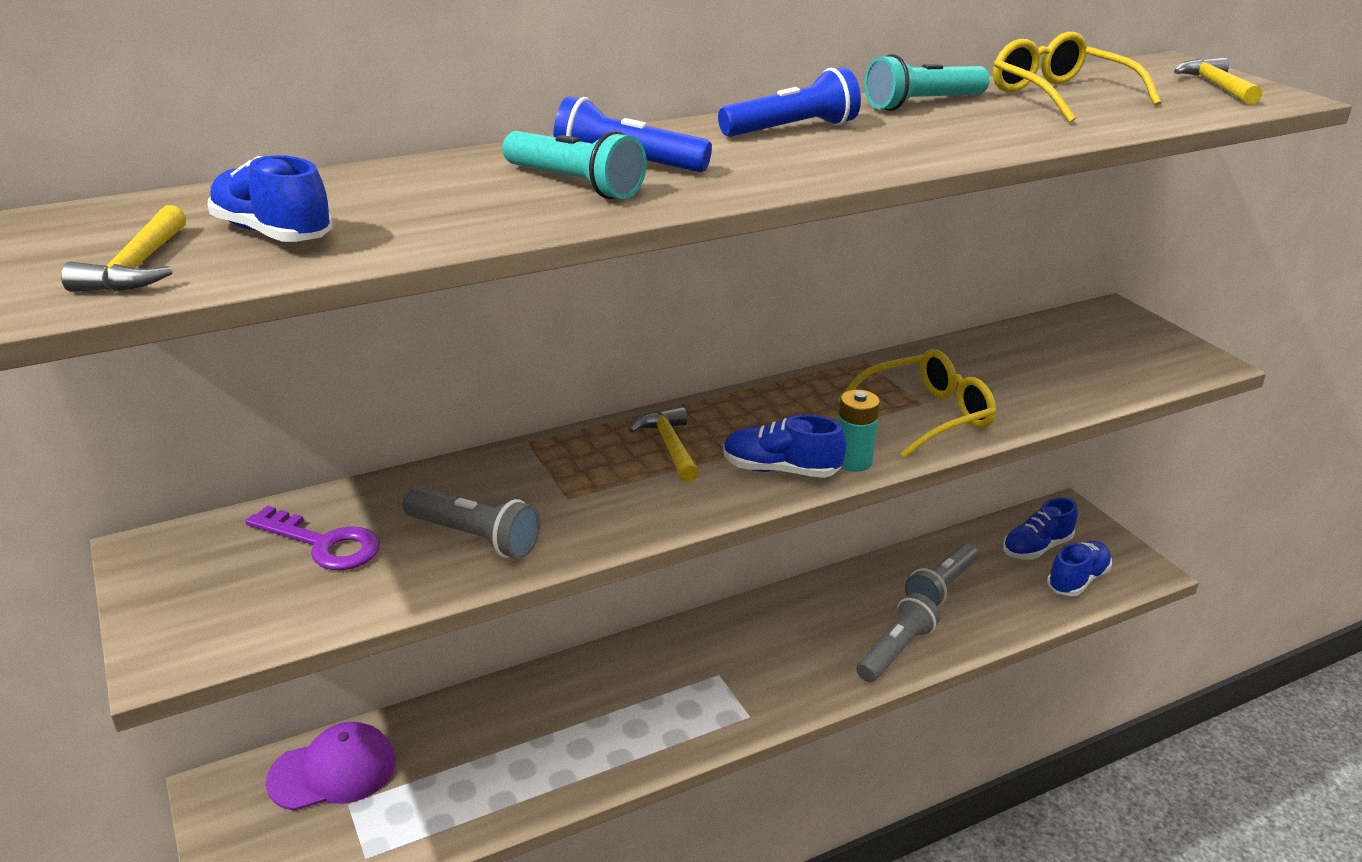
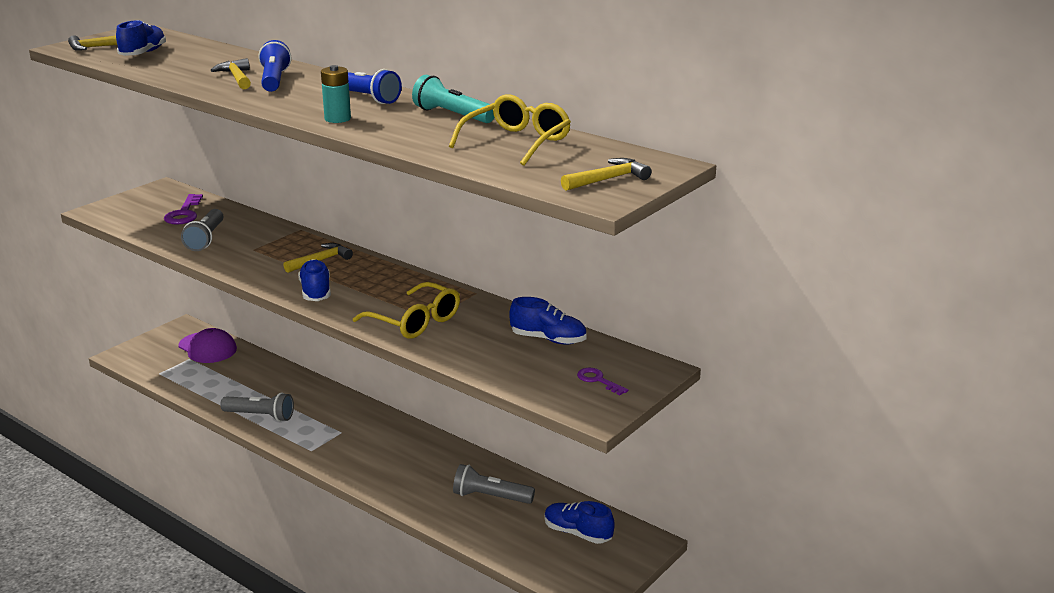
camera: 65 degrees right, 5 degrees down
(575, 184) = (236, 78): turquoise flashlight -> yellow hammer
(853, 461) = (340, 309): turquoise battery -> turquoise battery (337, 119)
(896, 651) = (406, 490): grey flashlight -> grey flashlight (260, 416)
(1077, 580) = (549, 558): blue shoe -> blue shoe (548, 339)
(1130, 345) = (598, 380): none -> purple key

